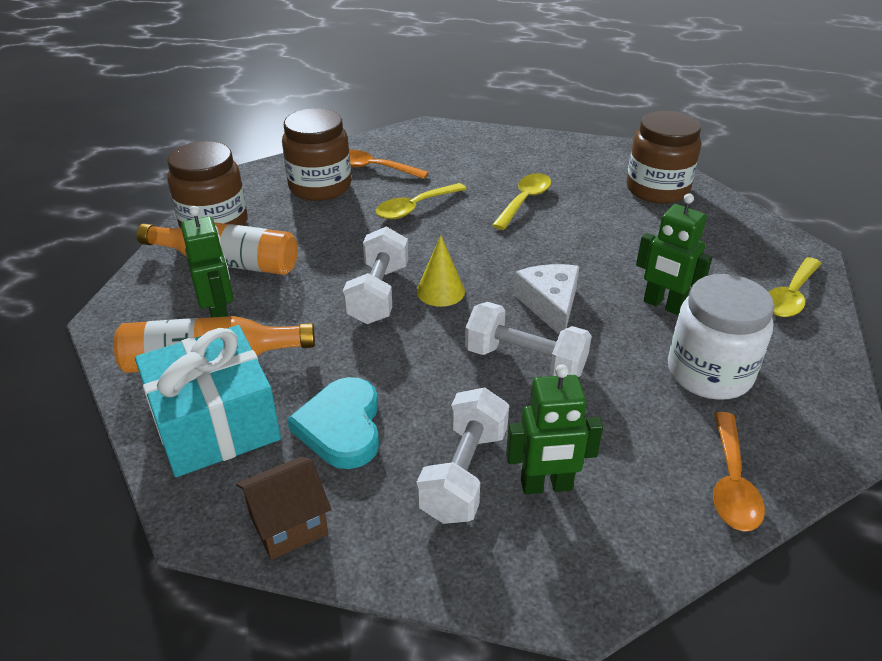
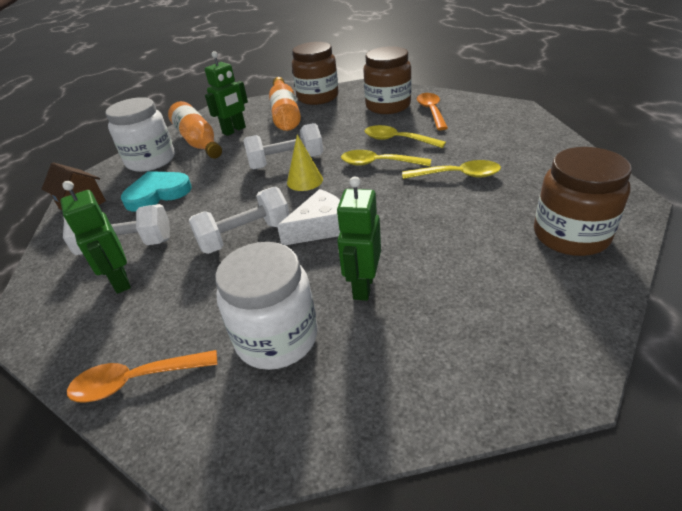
camera: 70 degrees right, 0 degrees up
(215, 423) = (151, 160): turquoise gift -> white jar
(525, 361) = (245, 236): white dumbbell -> white dumbbell turned 60 degrees clockwise
(790, 296) = (452, 380): yellow spoon -> yellow spoon (378, 163)

